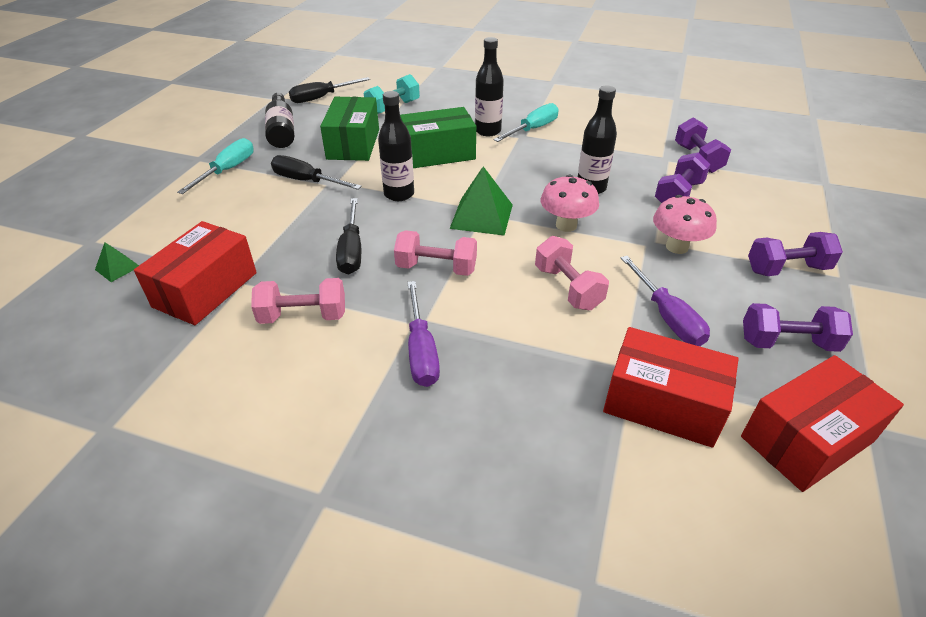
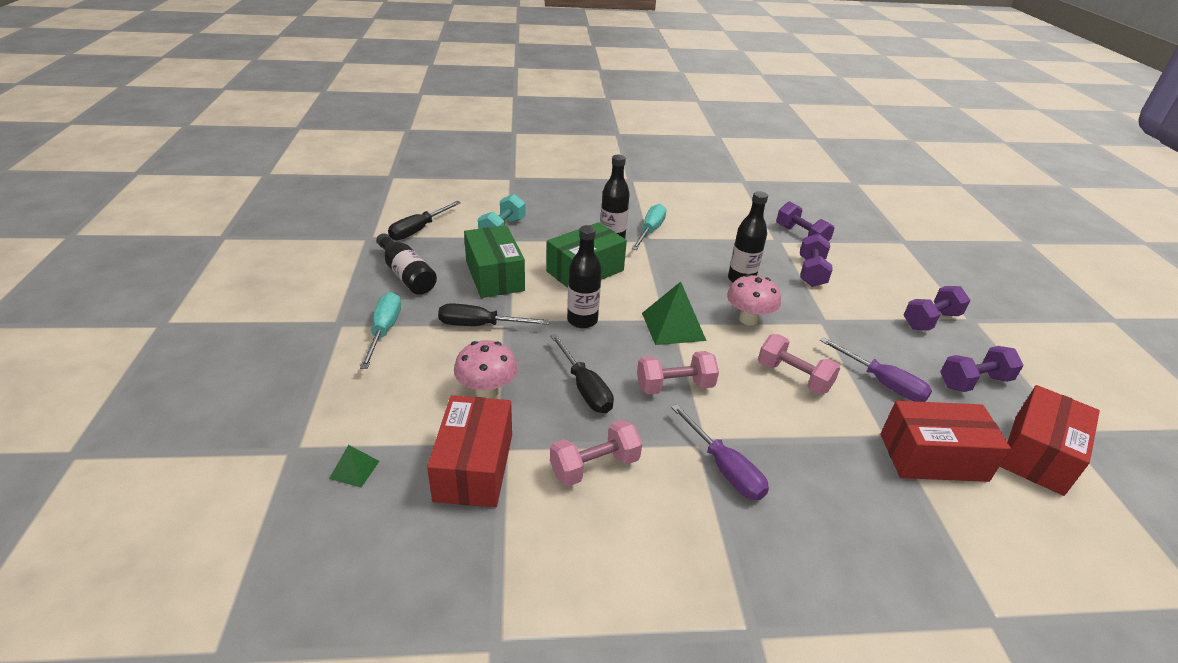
camera: 25 degrees left, 5 degrees down
(677, 247) = (844, 319): pink mushroom -> pink mushroom (487, 391)

